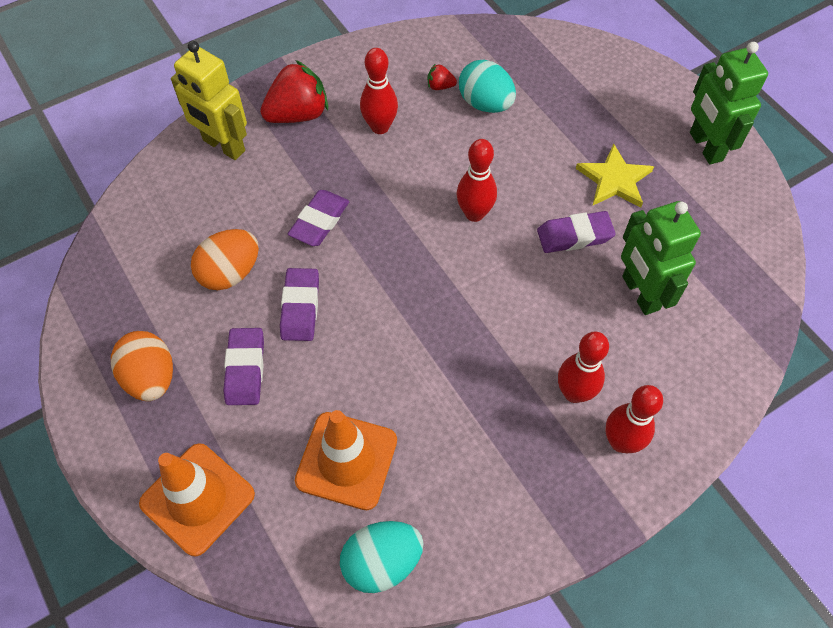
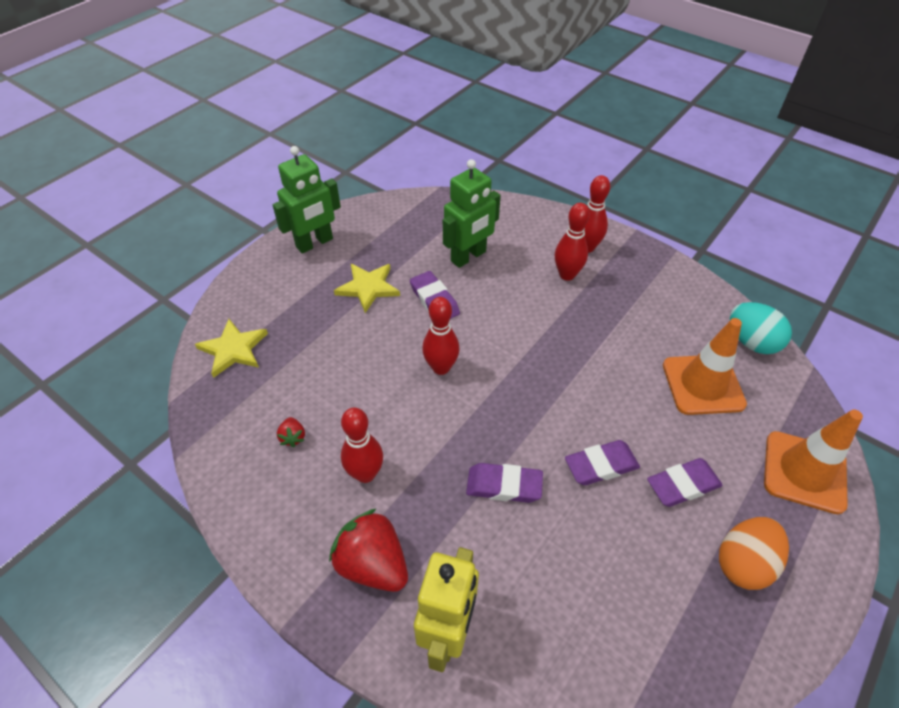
camera: 110 degrees left, 10 degrees down
(230, 273) = (601, 543): orange egg -> none
(485, 104) = (307, 393): turquoise egg -> none
(560, 60) = (233, 349): none -> yellow star

